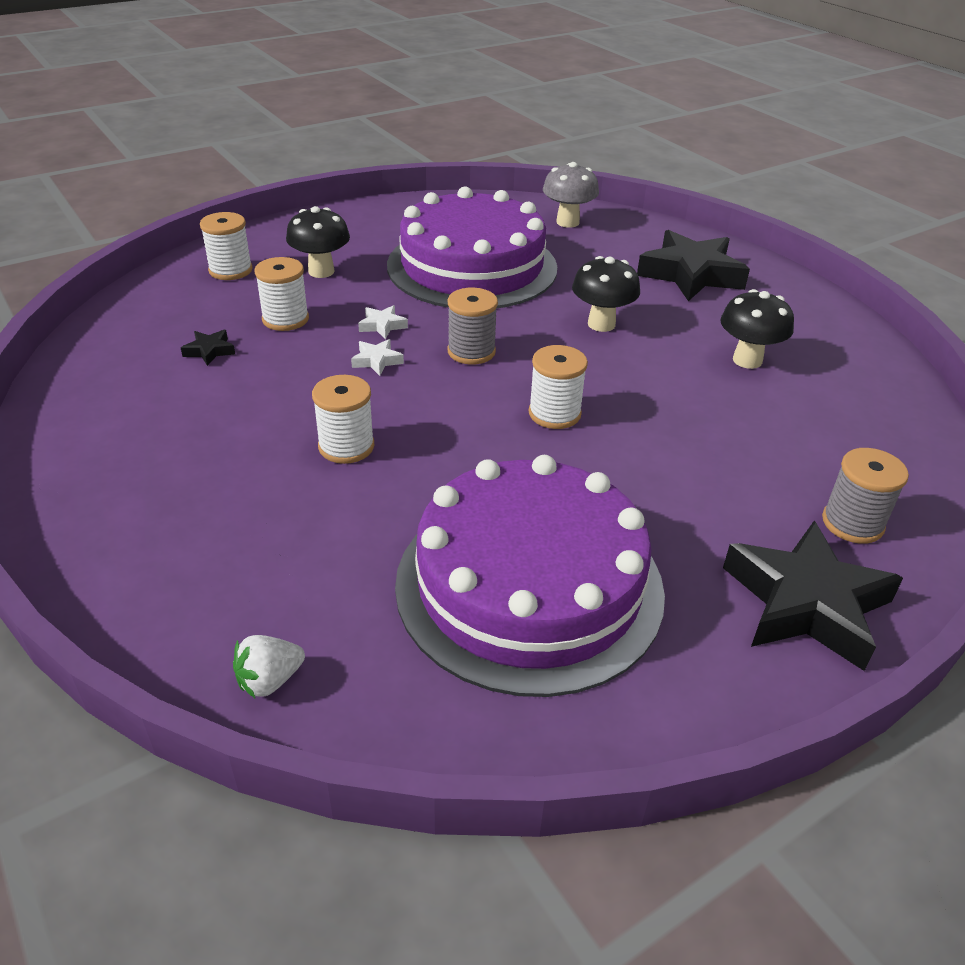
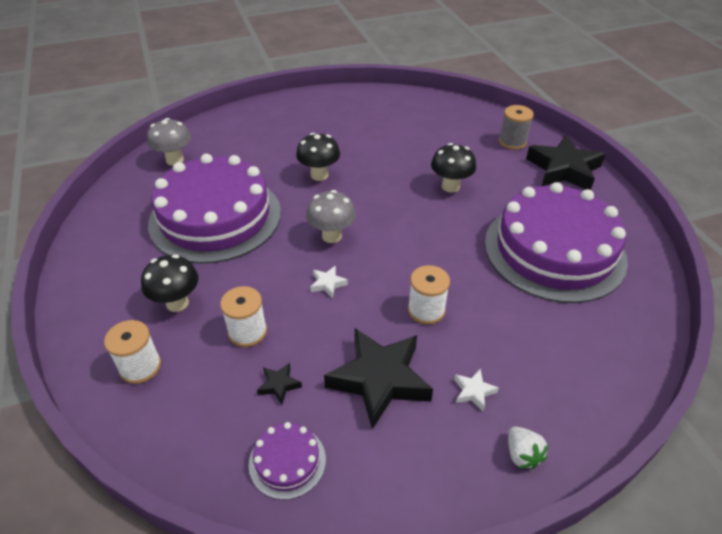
camera: 75 degrees left, 5 degrees up
(109, 371) = (287, 461): none -> purple cake
(269, 680) = (629, 361): white strawberry -> white strawberry (522, 454)
(382, 325) = (280, 275): white star -> white star (473, 391)
(471, 352) = (331, 236): grey spool -> grey mushroom
(554, 414) = (410, 213): white spool -> none
(691, 274) = (275, 128): black star -> black star (379, 380)
(747, 360) = (376, 134): black mushroom -> black mushroom (450, 186)

